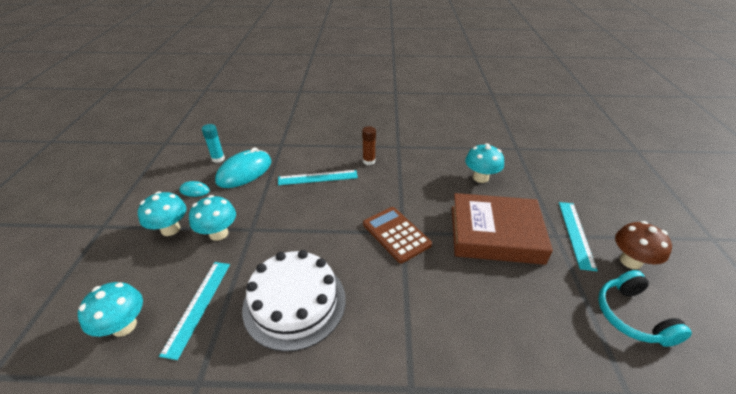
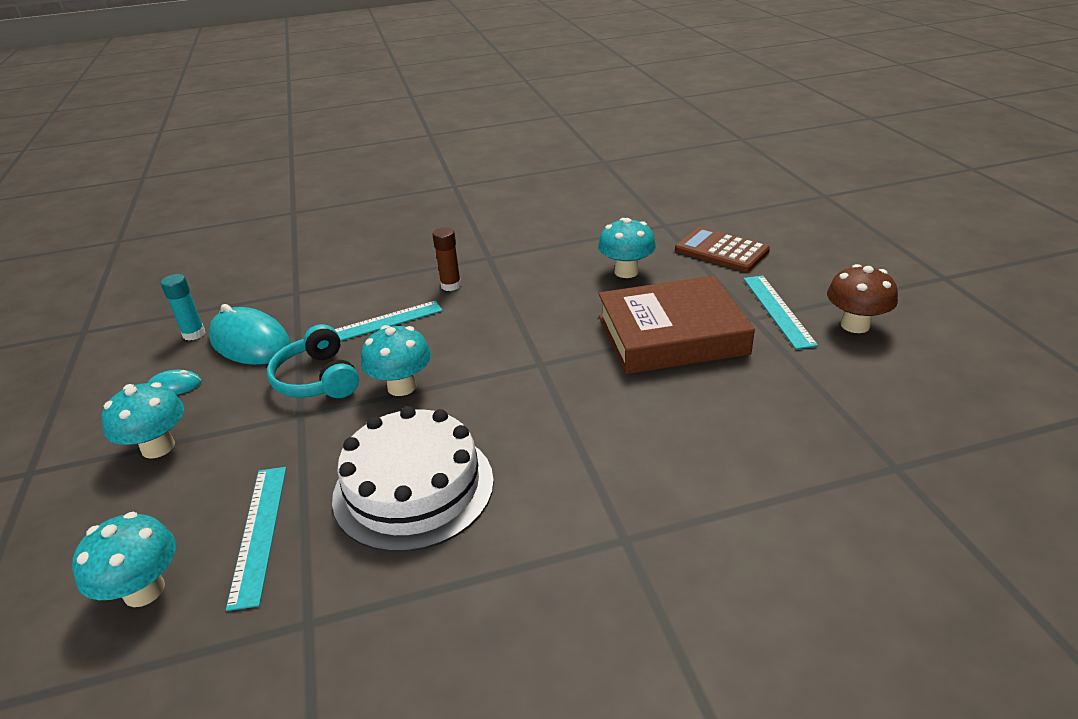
camera: 15 degrees left, 5 degrees down
(218, 233) = (246, 433): turquoise mushroom -> turquoise mushroom (402, 386)
(244, 172) = (250, 342): turquoise mouse -> turquoise mouse turned 75 degrees counterclockwise
(396, 234) = (531, 368): brown calculator -> brown calculator (721, 251)
(631, 316) = (874, 384): turquoise headphones -> turquoise headphones (317, 379)

